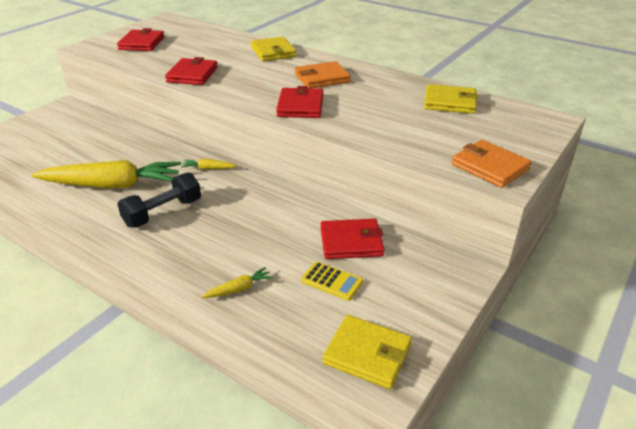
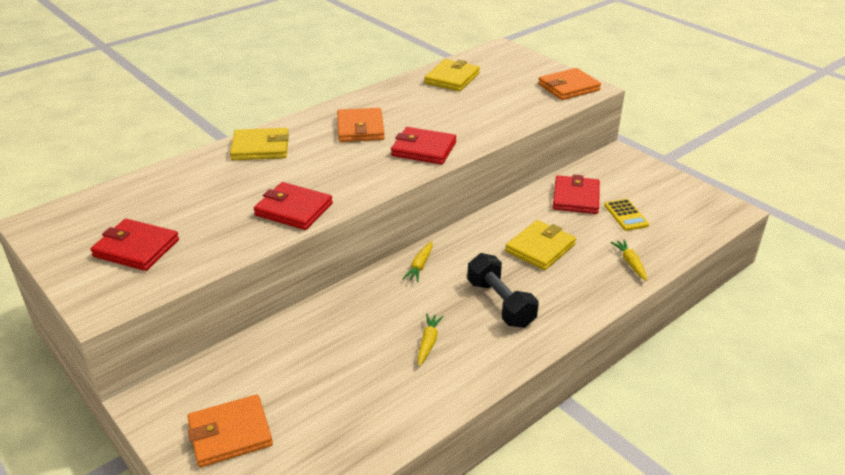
camera: 75 degrees left, 0 degrees up
(34, 132) = (230, 433): none -> orange wallet
(113, 185) = (428, 342): yellow carrot -> yellow carrot, size x0.40
(332, 281) = (626, 215): yellow calculator -> yellow calculator turned 120 degrees clockwise
(367, 354) = (705, 213): yellow wallet -> yellow wallet (540, 248)

